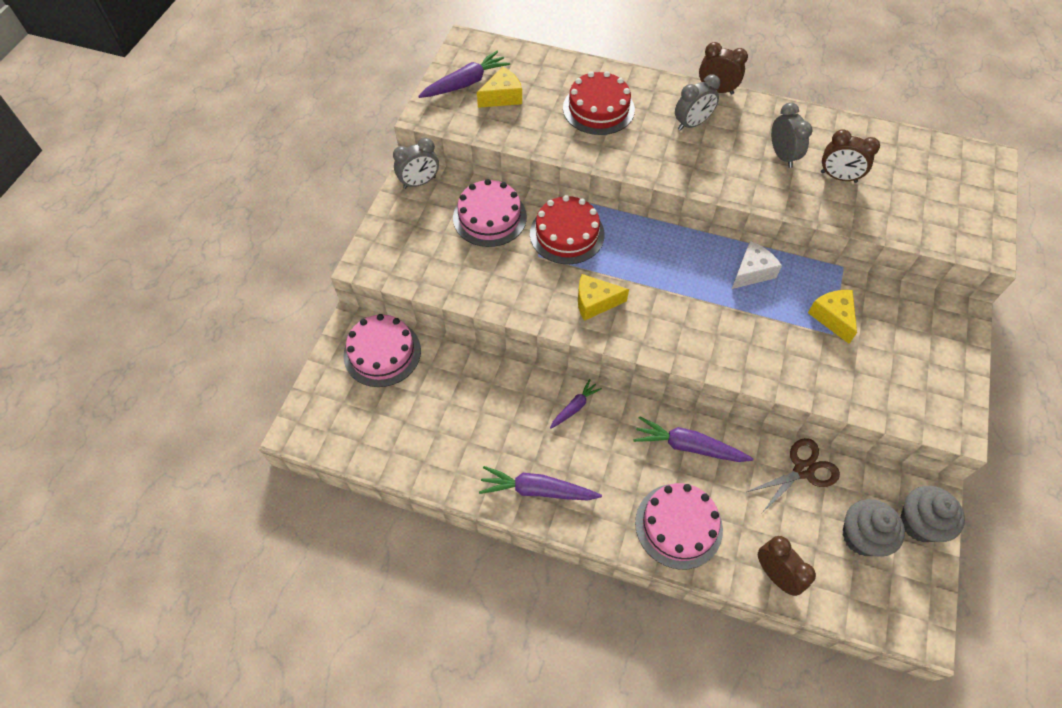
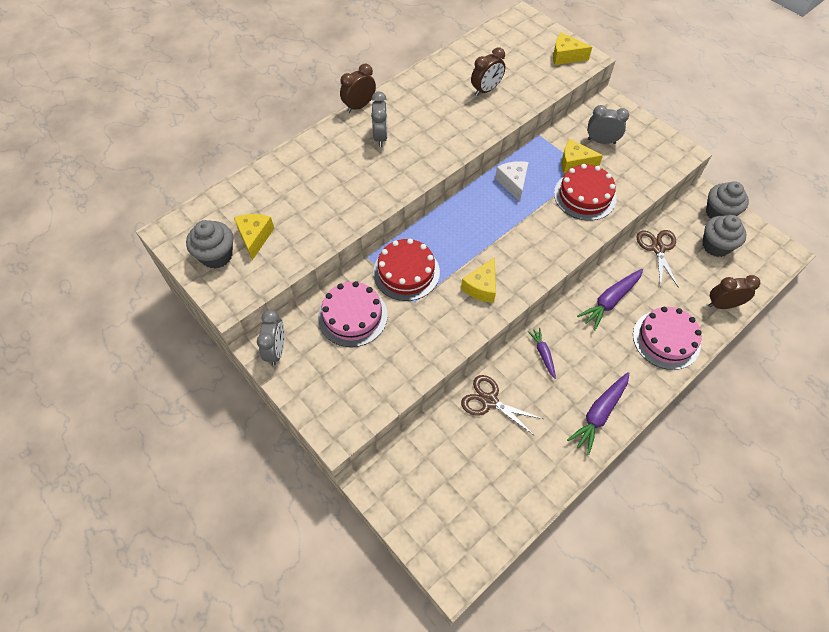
camera: 60 degrees left, 0 degrees up
(382, 353) = (414, 470): pink cake -> none
(465, 83) = (216, 255): purple carrot -> grey cupcake
(489, 382) = (489, 401): none -> brown scissors
(598, 109) = (320, 182): red cake -> red cake (585, 196)
(782, 156) = (447, 106): grey clock -> grey clock (601, 141)
(967, 226) = (565, 56): none -> yellow cheese

